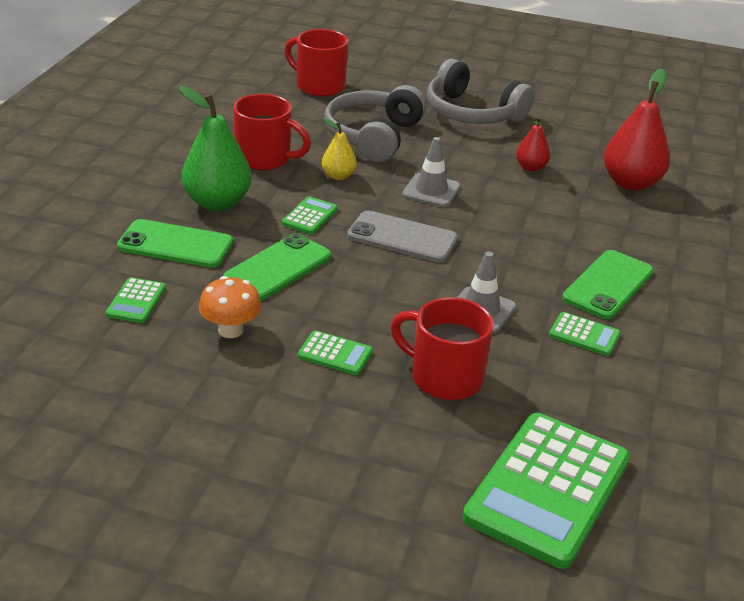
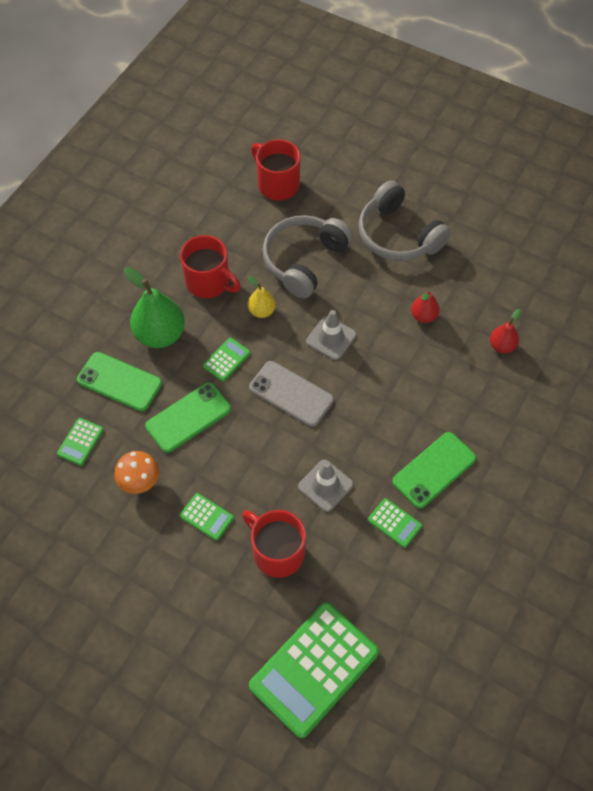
camera: 15 degrees right, 25 degrees up
(631, 183) = (502, 346): red pear -> red pear, size x0.53

